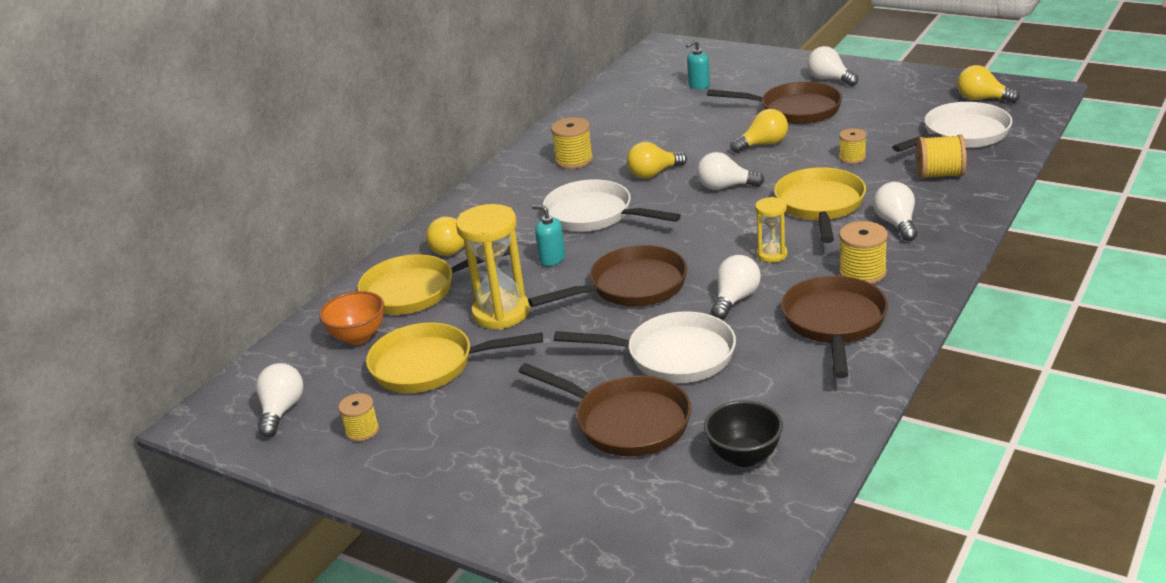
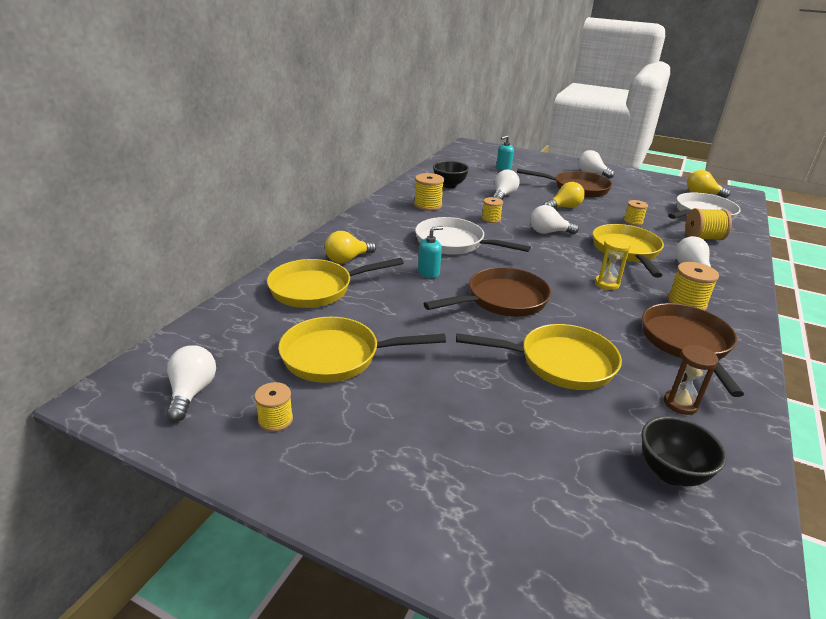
camera: 10 degrees left, 0 degrees up
(358, 337) = (267, 325): orange bowl -> none
(501, 313) = (395, 313): yellow hourglass -> none
(552, 259) = (429, 273): turquoise soap dispenser -> turquoise soap dispenser turned 120 degrees clockwise
(612, 124) = (449, 185): none -> black bowl
(626, 422) = (540, 427): brown pan -> none
(653, 173) = (491, 219): yellow light bulb -> yellow spool
(673, 356) = (560, 363): white pan -> yellow pan
(735, 299) = (593, 317): white light bulb -> white light bulb (503, 195)
(790, 390) = (680, 404): none -> brown hourglass

